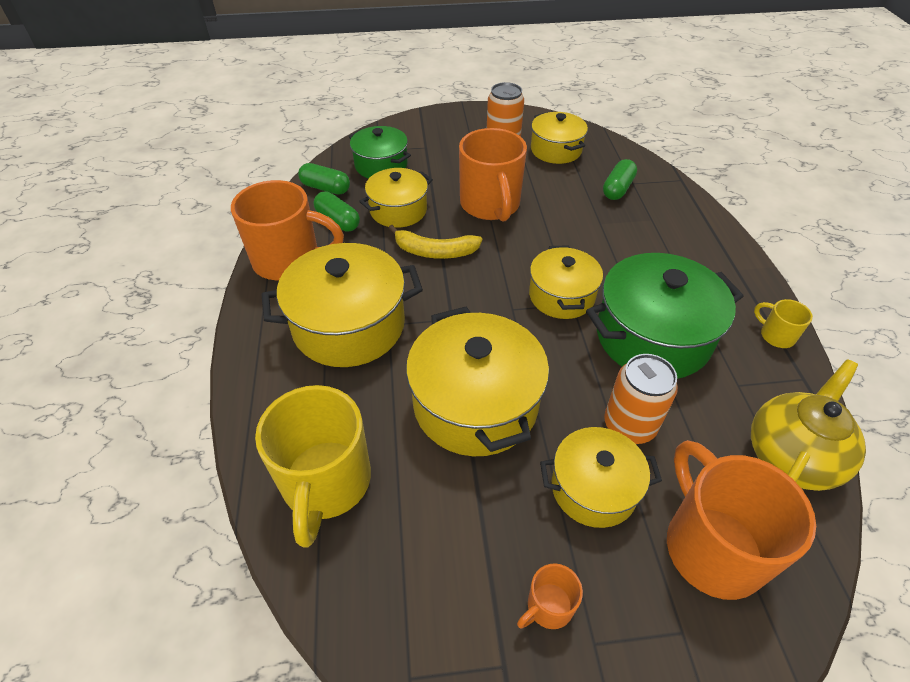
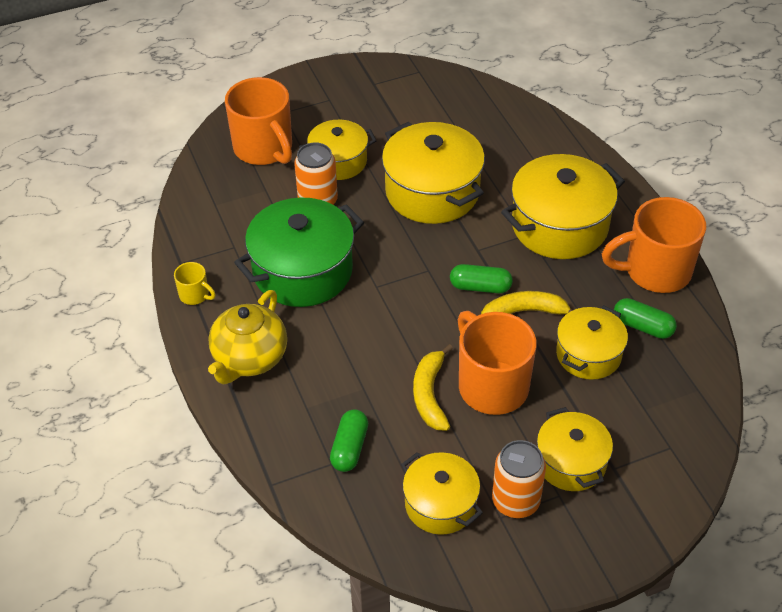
camera: 165 degrees right, 0 degrees up
(325, 188) = (688, 367): green capsule -> green capsule (480, 287)
(326, 483) = (509, 130): yellow mug -> none
(381, 165) = (649, 419): green pot -> none
(544, 209) = (430, 395): none -> yellow banana
(548, 606) = (356, 107): orange mug -> none
(561, 296) = (387, 291): yellow pot -> yellow pot (571, 463)
(791, 456) = (203, 206): yellow teapot -> yellow teapot (249, 359)

